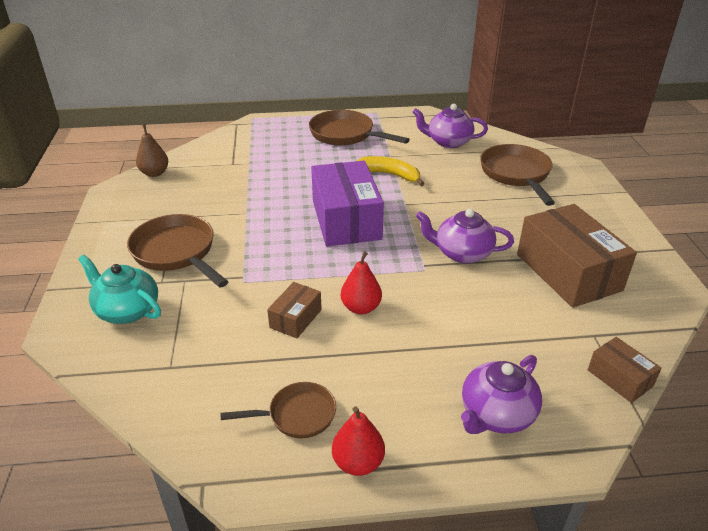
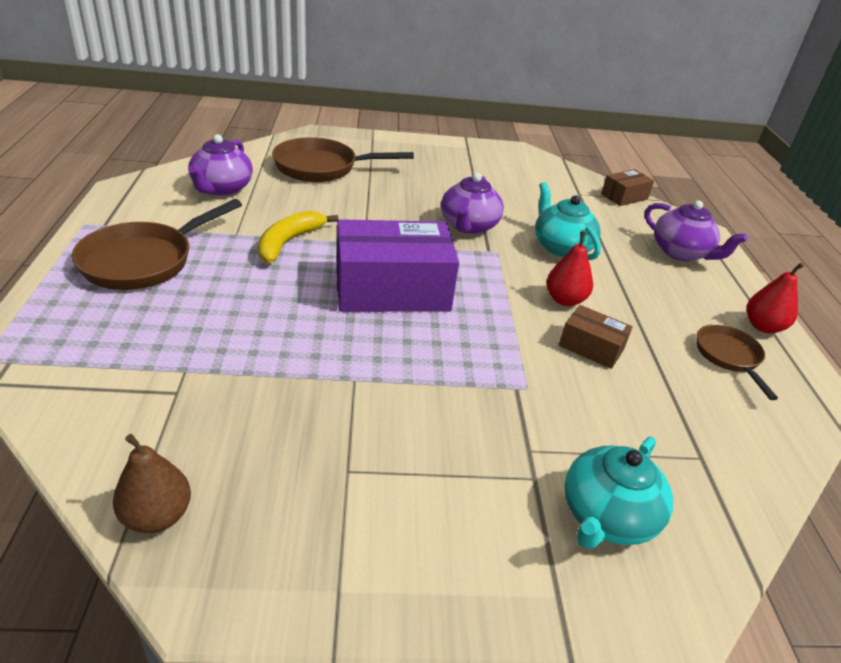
camera: 90 degrees left, 0 degrees up
(177, 252) = (457, 463): brown pan -> none
(455, 311) = (561, 247): none -> turquoise teapot
(568, 272) = (498, 183): brown box -> none

